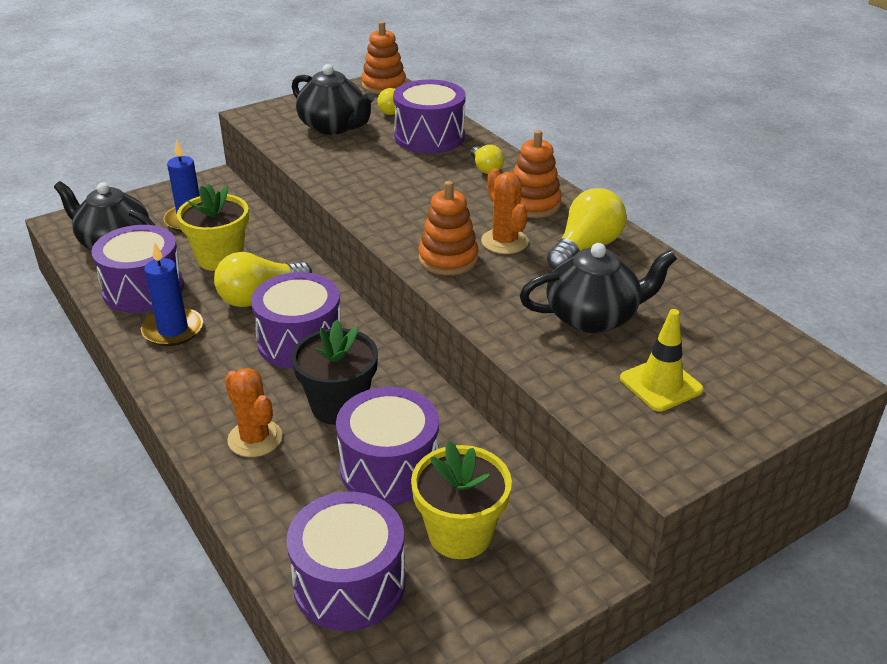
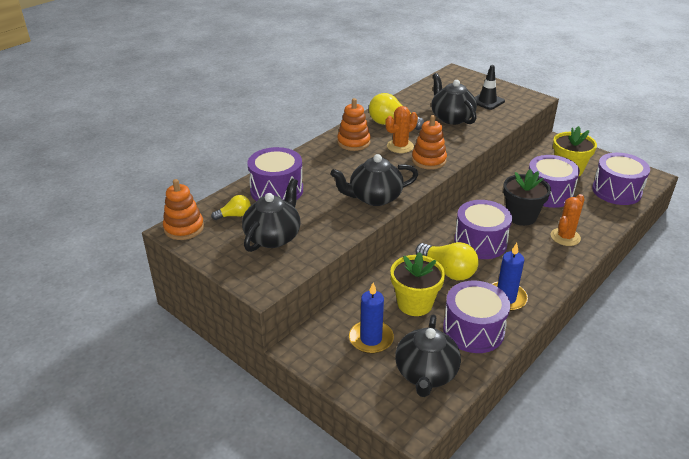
camera: 105 degrees left, 0 degrees up
(372, 197) = (374, 197): none -> black teapot
(486, 168) = (316, 162): yellow light bulb -> none
(661, 384) = (487, 101): yellow traffic cone -> black traffic cone

